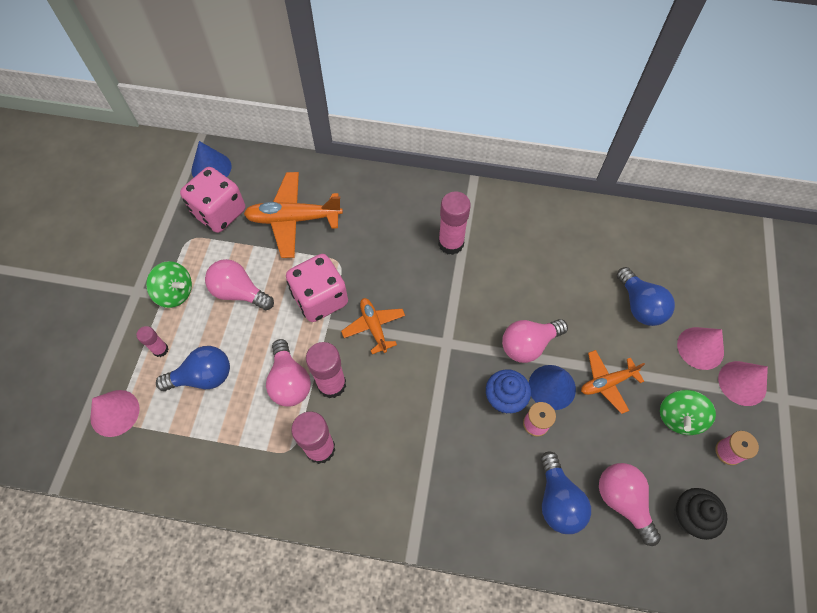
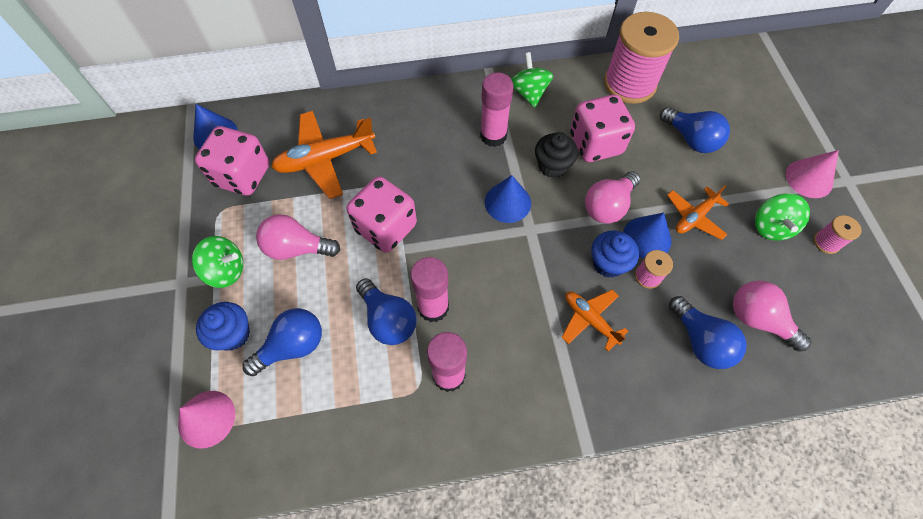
camera: 20 degrees left, 0 degrees up
(160, 350) = (233, 334): pink glue stick -> blue cupcake
(289, 382) = (388, 319): pink light bulb -> blue light bulb
(374, 327) = (452, 237): orange plane -> orange plane (590, 320)
(437, 311) = (507, 202): none -> blue cone
(502, 212) = (529, 93): none -> green spinning top
(543, 281) = (595, 144): none -> pink dice
(604, 232) = (629, 84): none -> pink spool
(689, 516) = (821, 312): black cupcake -> black cupcake (552, 166)
(700, 348) = (760, 159): pink cone -> none

